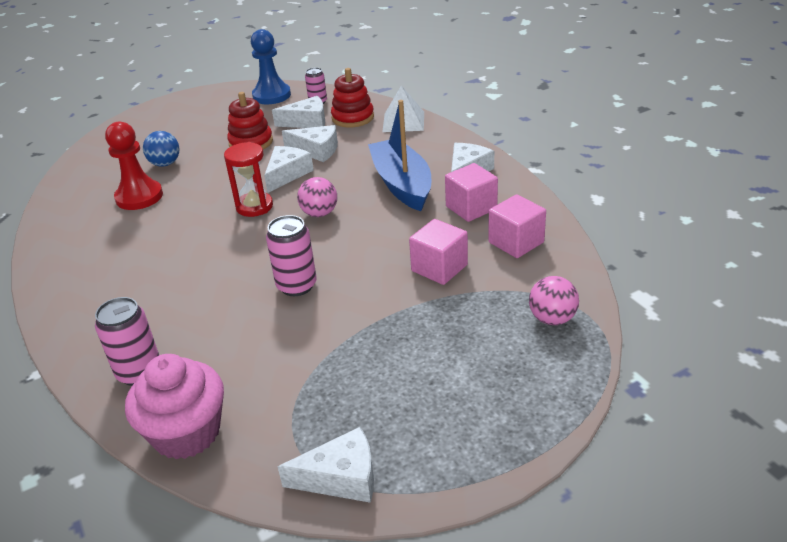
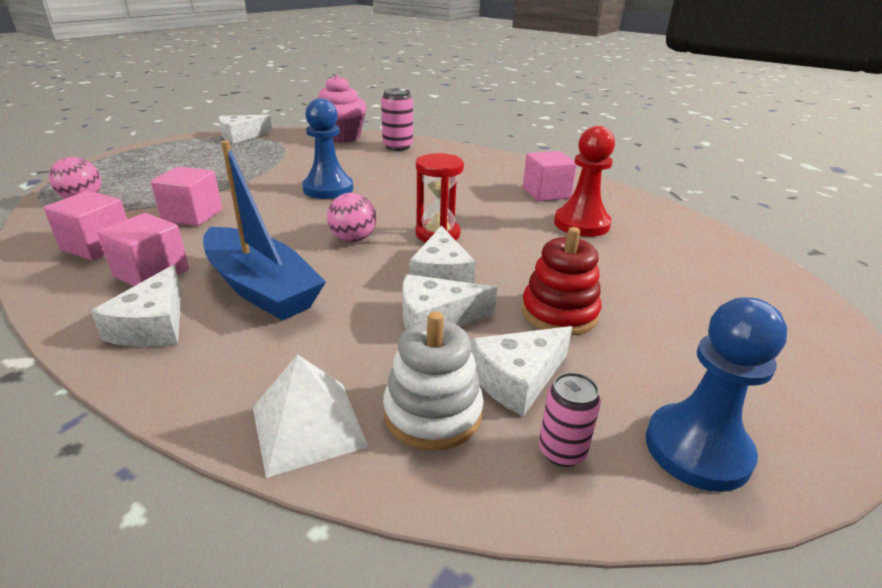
camera: 150 degrees right, 5 degrees down
(107, 237) = (546, 193): none -> pink cube
(165, 164) = (624, 261): blue ball -> none
(296, 286) = (328, 189): pink can -> blue pawn
(353, 118) = (433, 413): red stacking toy -> white stacking toy

